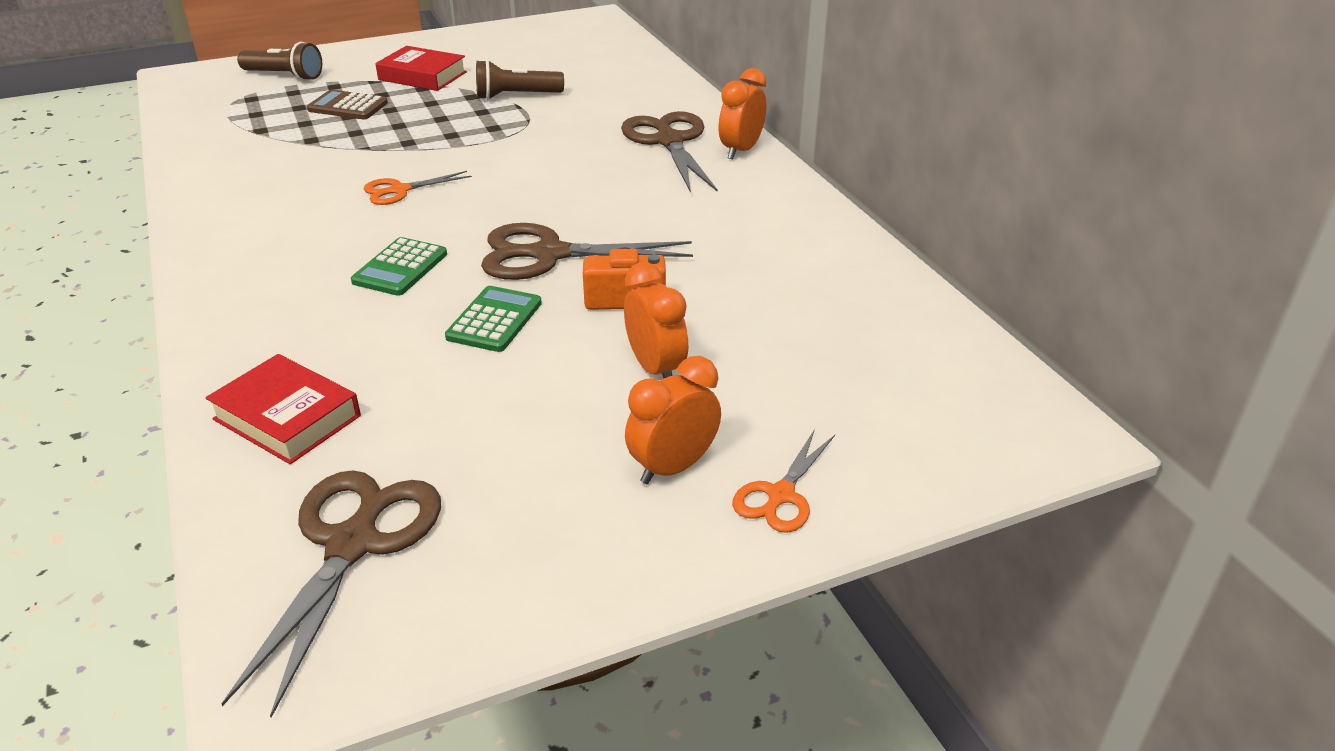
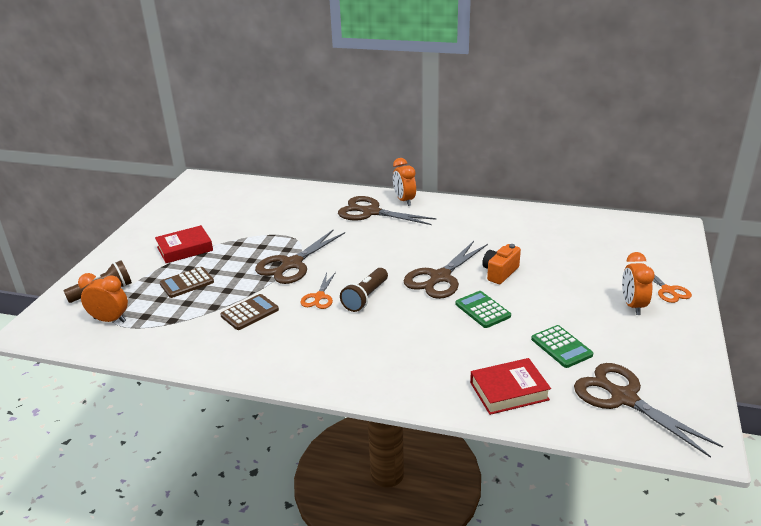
camera: 50 degrees left, 5 degrees down
(319, 164) = (249, 313): none -> brown calculator
(400, 268) = (403, 320): green calculator -> green calculator (561, 347)
(461, 145) = (292, 264): none -> brown scissors
(516, 96) = (258, 231): brown flashlight -> brown flashlight (365, 297)
(656, 369) = (562, 285): orange clock -> orange clock (110, 320)

